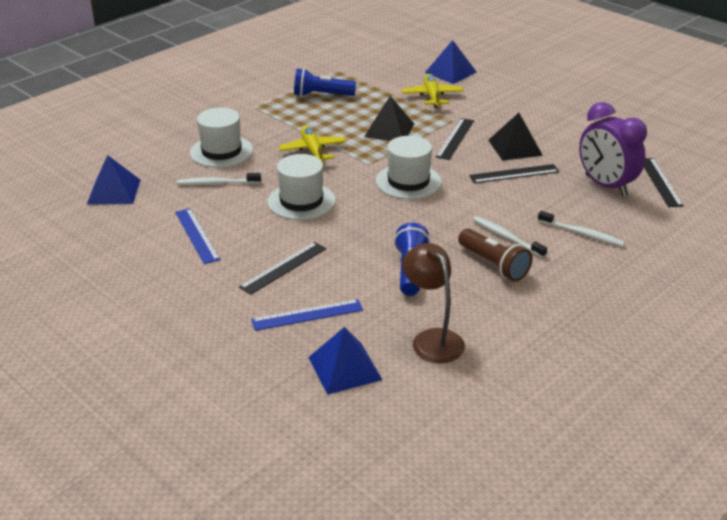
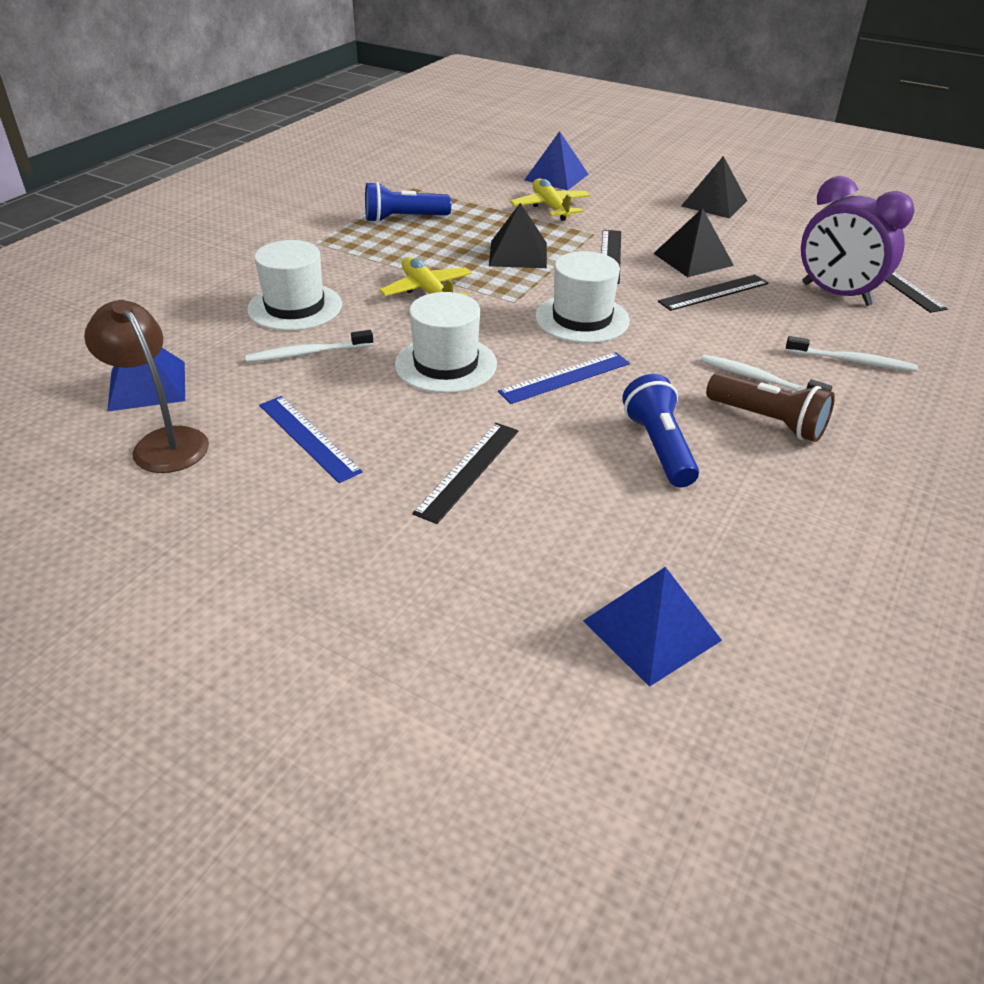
camera: 15 degrees left, 5 degrees up
(307, 315) = (543, 544): blue ruler -> blue ruler (565, 377)
(432, 339) = (755, 553): brown lamp -> brown lamp (163, 442)
(560, 105) = (714, 203): none -> black pyramid

